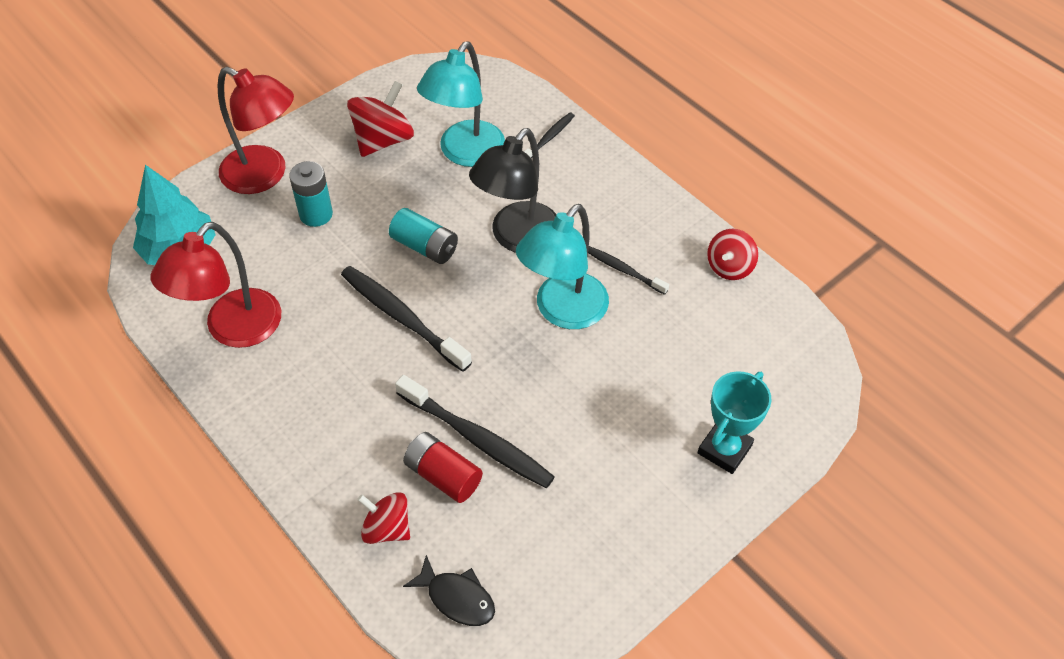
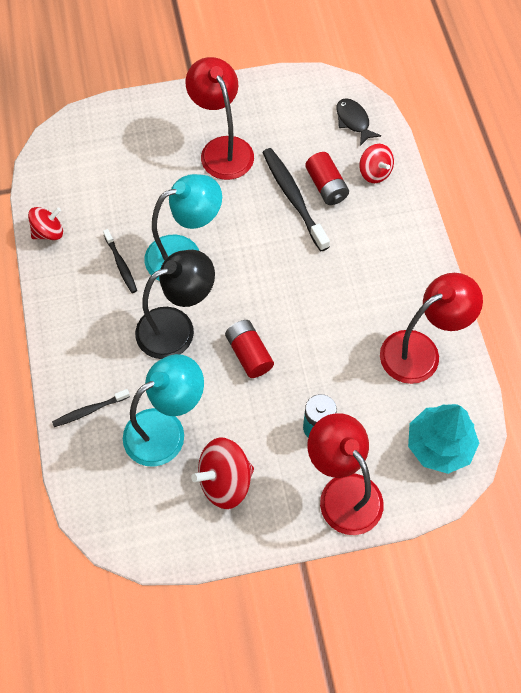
camera: 150 degrees left, 10 degrees up
(402, 317) = (296, 303): black toothbrush -> none
(425, 246) = (249, 354): turquoise battery -> red battery
(611, 461) = (222, 149): none -> red lamp
(724, 449) = (152, 125): turquoise trophy -> none

